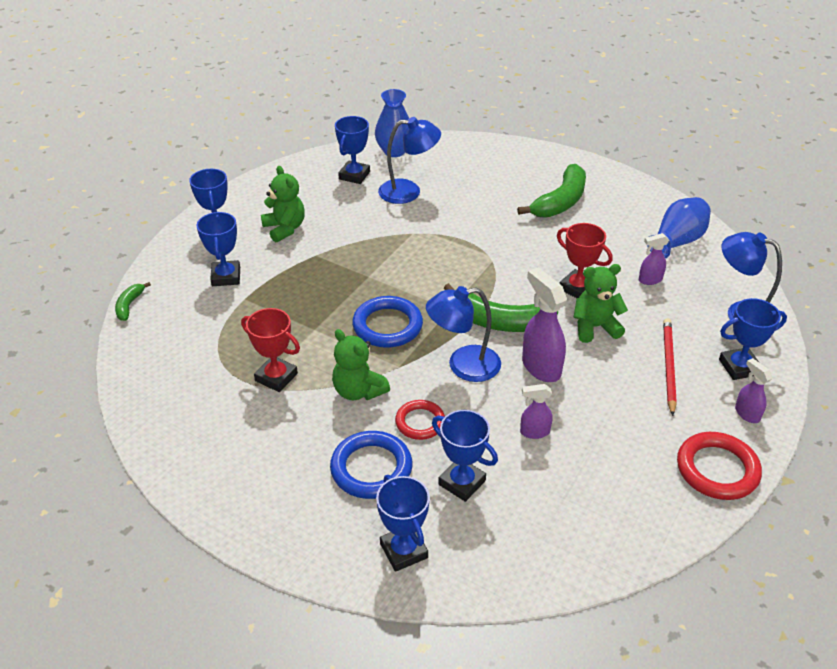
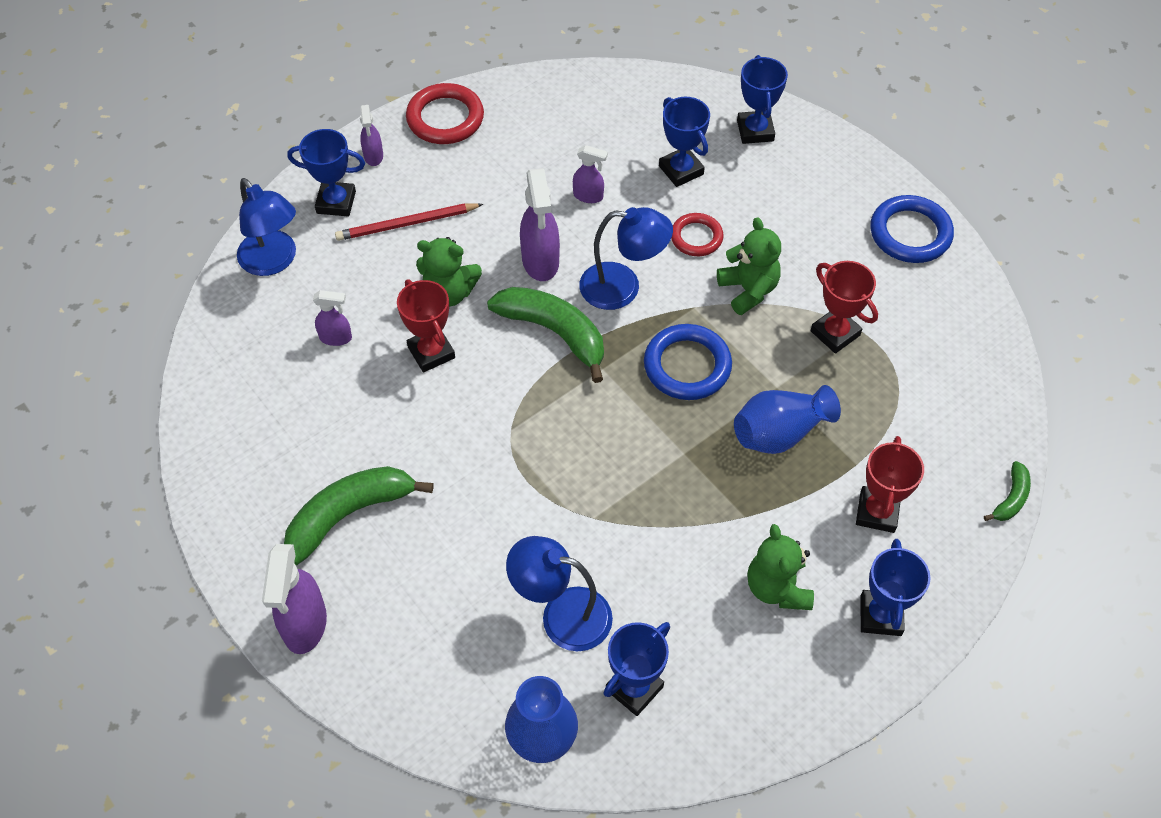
camera: 160 degrees left, 15 degrees up
(226, 277) = (877, 512): blue trophy -> red trophy
(371, 468) = (760, 205): blue ring -> blue ring (910, 233)
(545, 159) = (305, 625): none -> purple spray bottle
(668, 366) = (406, 224): red pencil -> red pencil turned 45 degrees clockwise
(677, 241) = (251, 388): blue vase -> blue vase (779, 433)

